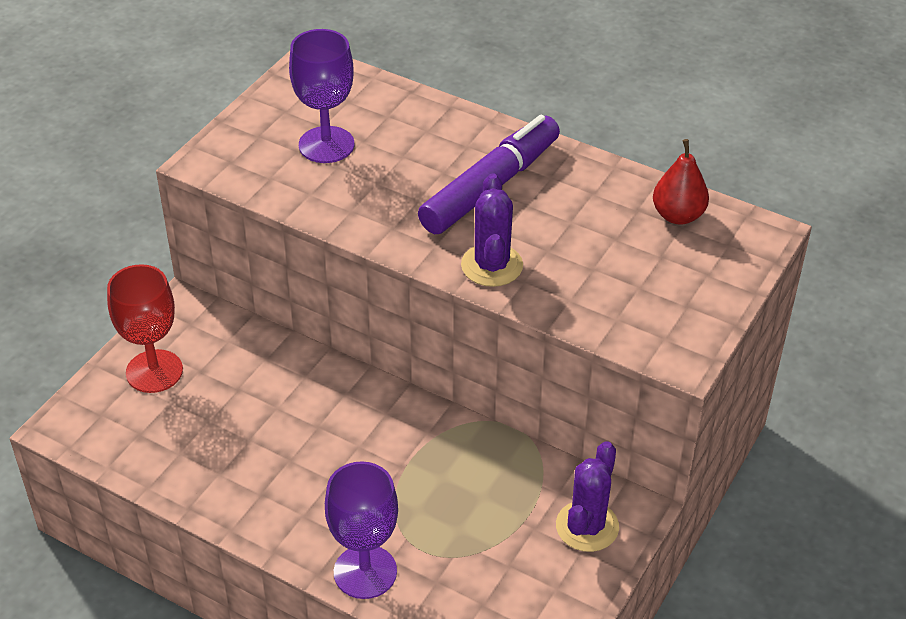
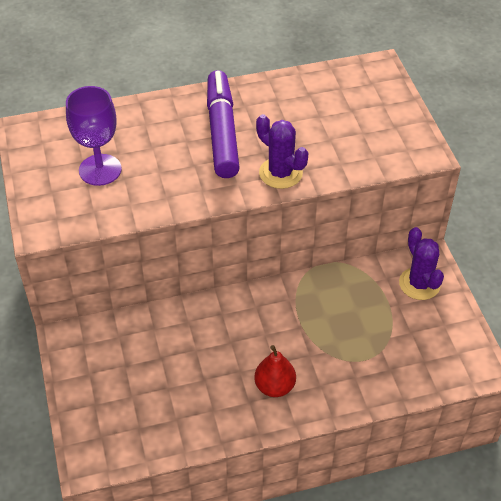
camera: 45 degrees left, 5 degrees up
(154, 371) = (99, 387): red goblet -> none
(365, 572) = (352, 394): purple goblet -> none
(678, 215) = (331, 84): red pear -> red pear (274, 386)

